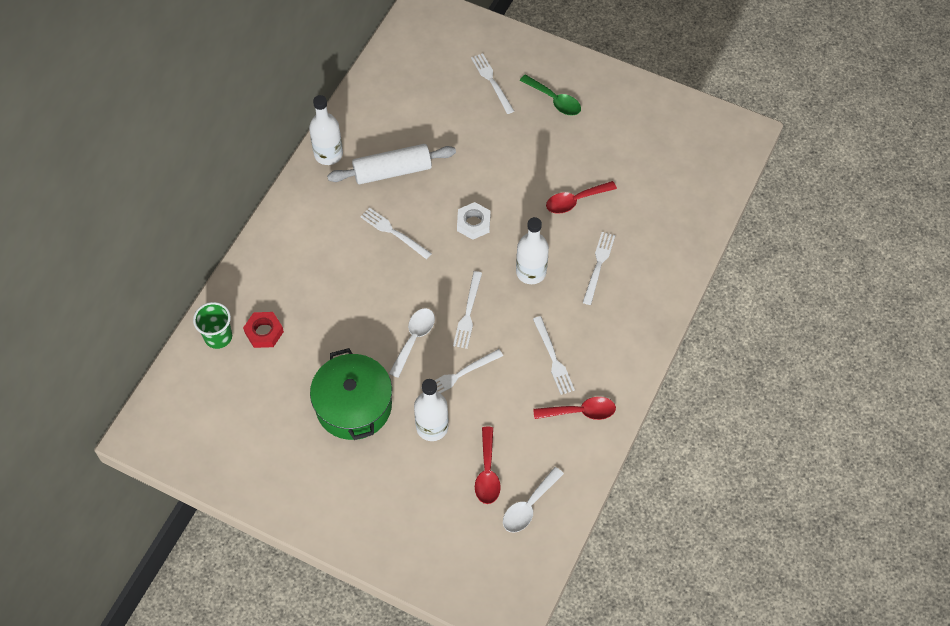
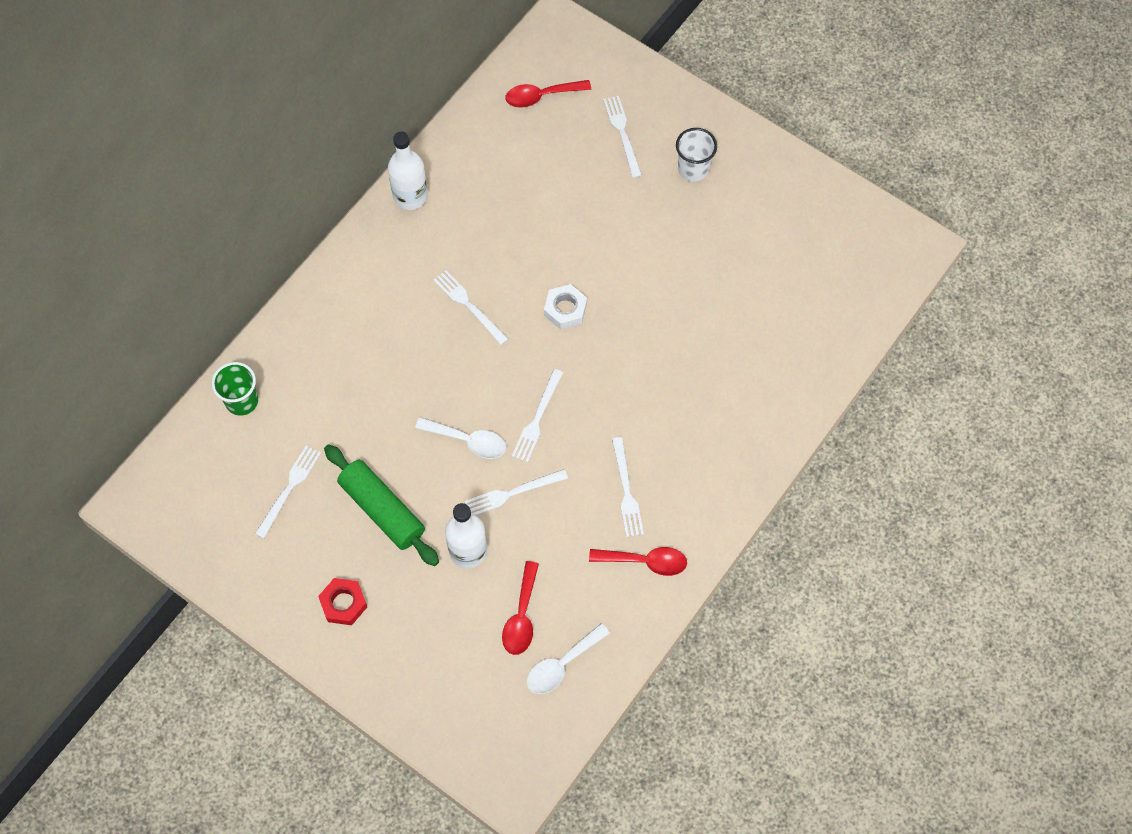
camera: 10 degrees right, 5 degrees up
(264, 332) = (295, 404): red nut -> red nut (343, 603)
(353, 406) = (382, 510): green pot -> green rolling pin
(392, 171) = (482, 229): white rolling pin -> none
(414, 339) = (468, 441): white spoon -> white spoon turned 75 degrees clockwise
(531, 272) = (621, 380): white bottle -> none
(554, 100) = (693, 169): green spoon -> white cup
(575, 200) = (692, 300): red spoon -> red spoon (541, 96)
(598, 265) = (703, 385): white fork -> white fork (289, 488)

